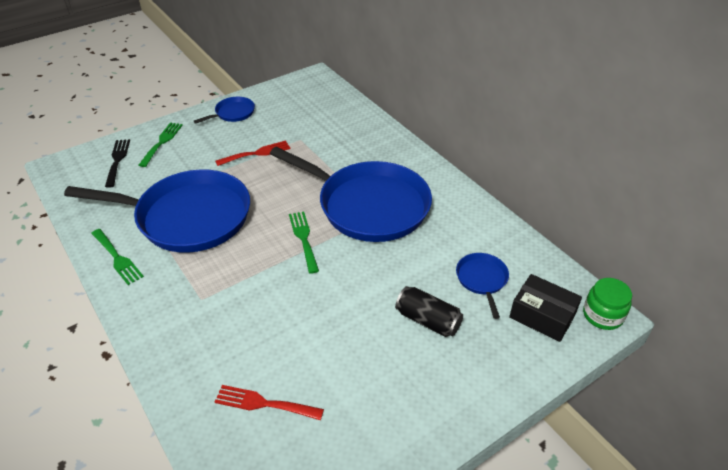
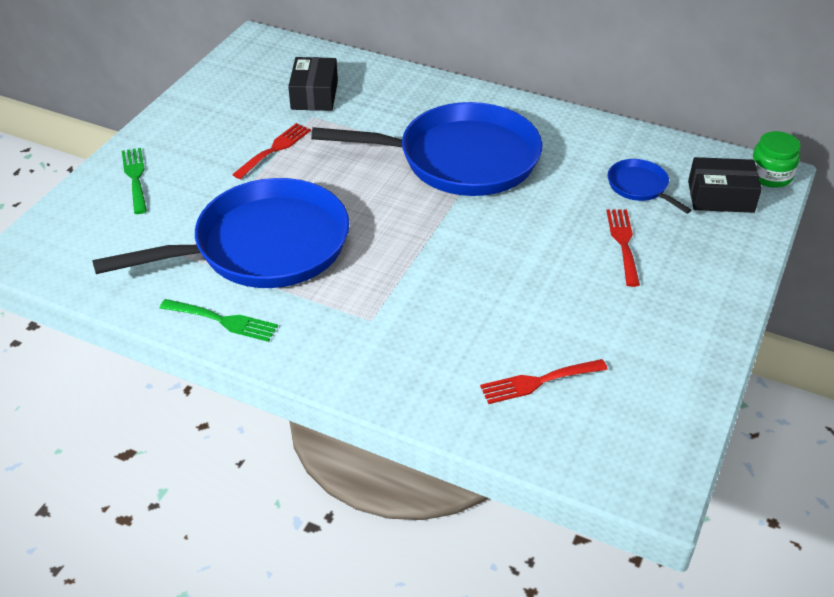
camera: 30 degrees left, 0 degrees up
(117, 160) = (97, 218): black fork -> none
(233, 113) = (195, 114): blue pan -> none
(303, 238) = (423, 217): green fork -> none
(315, 125) = (314, 95): none -> black box
(428, 320) = (623, 243): black can -> red fork

